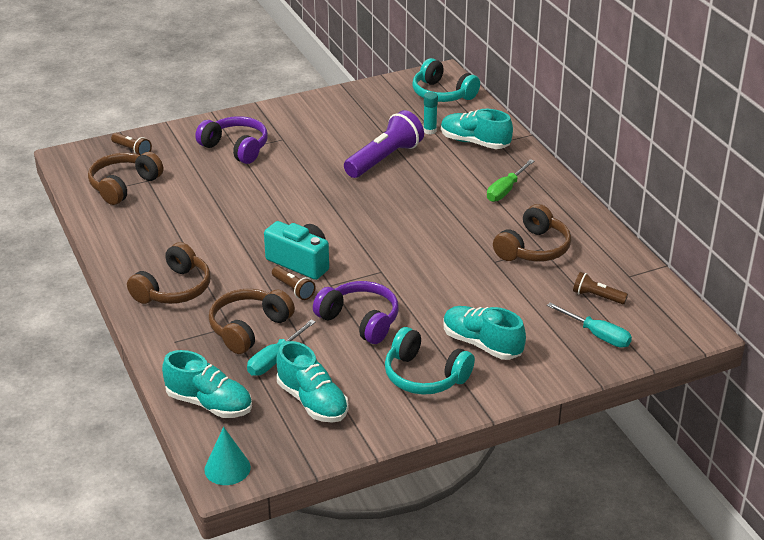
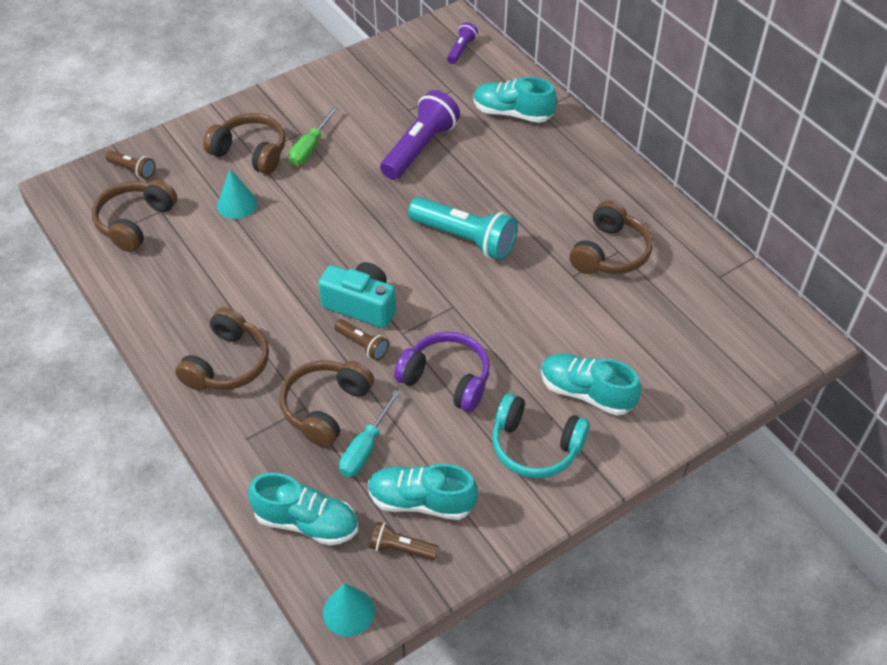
camera: 10 degrees left, 15 degrees up
(213, 182) = (237, 204): none -> turquoise cone
(236, 148) = (251, 152): purple headphones -> brown headphones
(312, 401) = (421, 501): turquoise shoe -> turquoise shoe turned 150 degrees clockwise
(405, 226) = (465, 239): none -> turquoise flashlight
(430, 131) = (460, 102): turquoise glue stick -> none
(442, 94) = (461, 50): turquoise headphones -> purple flashlight
(506, 190) = (561, 175): green screwdriver -> green screwdriver (310, 148)
(597, 296) = (692, 309): brown flashlight -> brown flashlight (401, 548)
(597, 335) = (705, 362): turquoise screwdriver -> none

